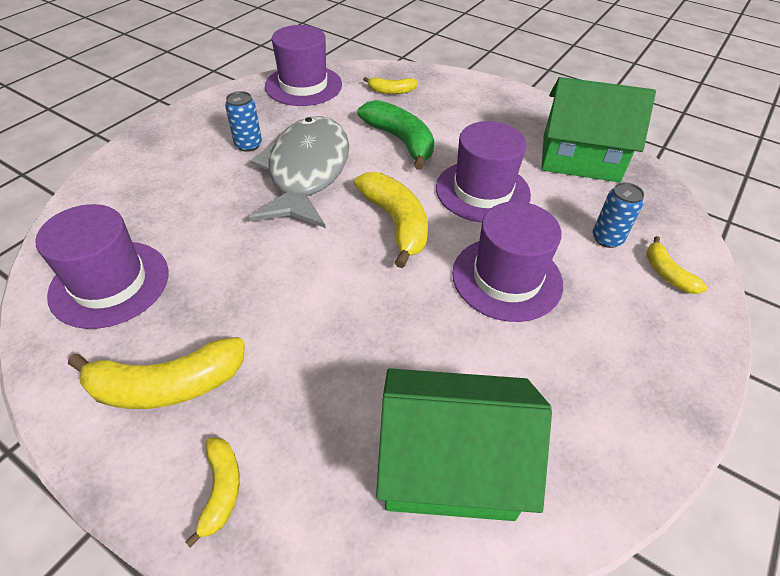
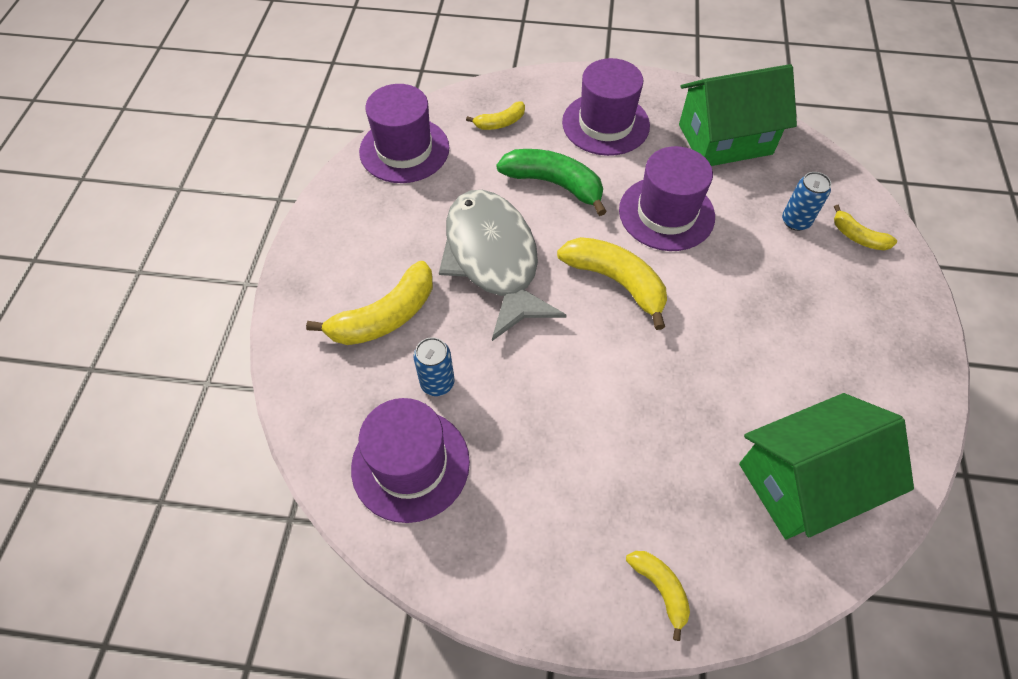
camera: 25 degrees left, 10 degrees up
(167, 385) = (547, 530): yellow banana -> yellow banana (385, 316)
(248, 145) = (409, 251): blue can -> blue can (437, 383)
(507, 278) = (743, 297): purple hat -> purple hat (605, 124)

